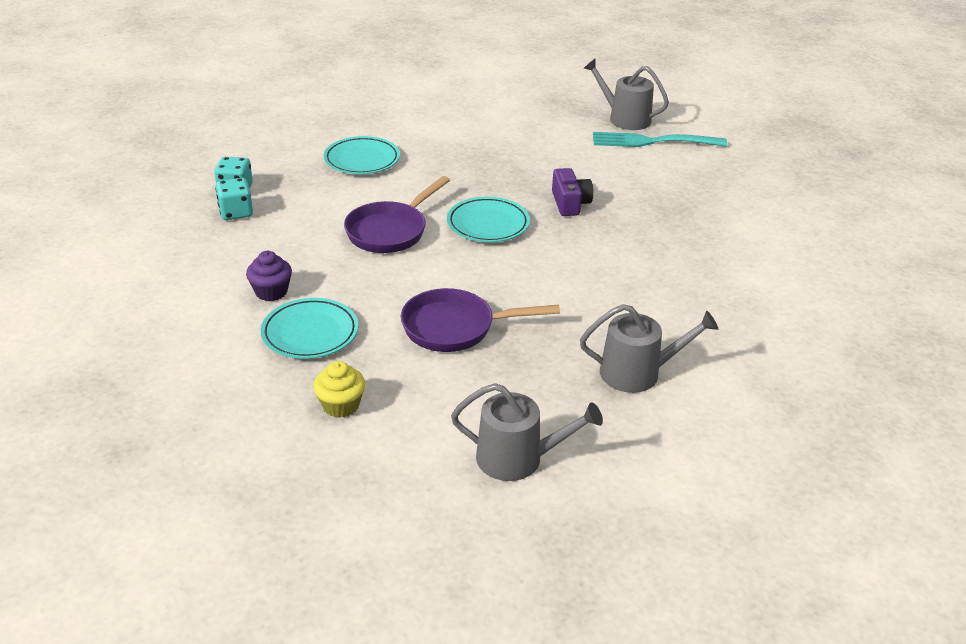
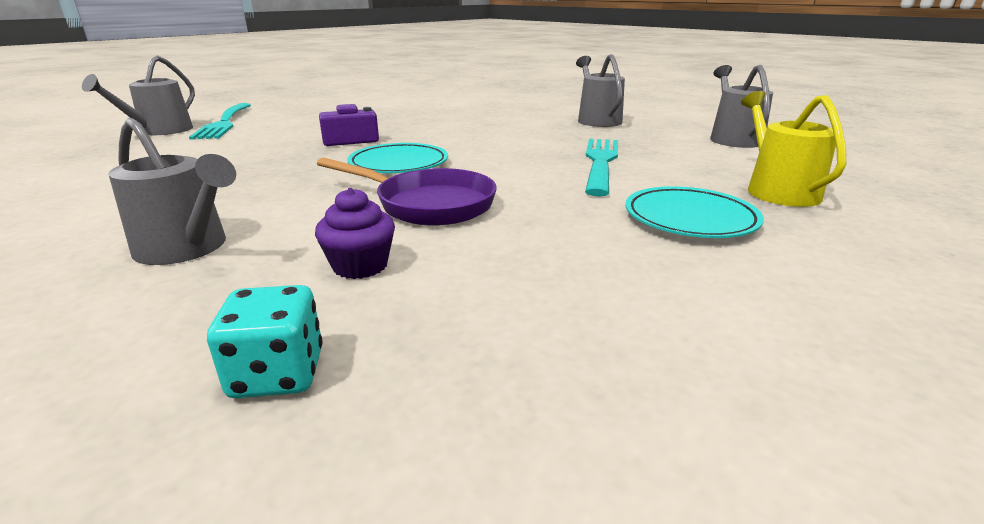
camera: 100 degrees left, 10 degrees down
(236, 212) = (393, 347): turquoise dice -> none
(271, 292) = (633, 257): purple cupcake -> purple cupcake (360, 266)
(341, 405) = (777, 190): yellow cupcake -> yellow watering can
(362, 160) = (187, 248): turquoise plate -> grey watering can
(455, 328) = (601, 163): purple pan -> turquoise fork

